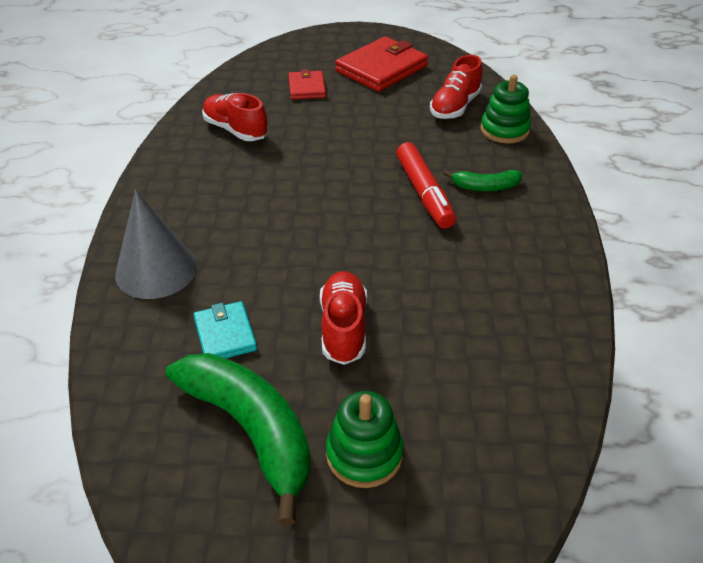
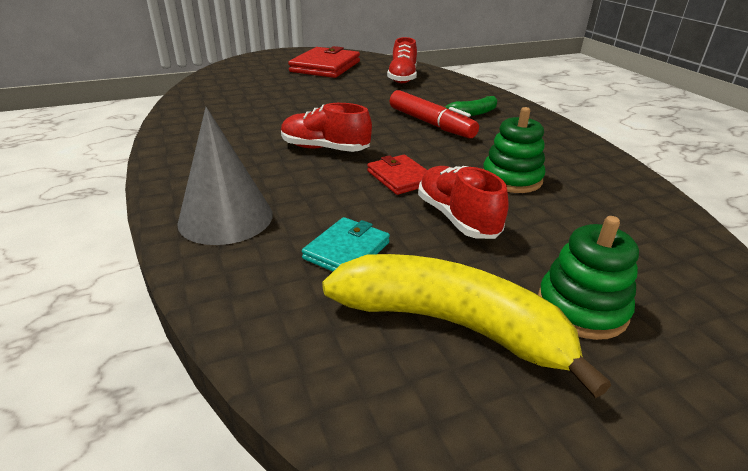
camera: 25 degrees left, 10 degrees down
(225, 334) = (347, 250): turquoise wallet -> turquoise wallet turned 75 degrees clockwise
(236, 130) = (229, 113): red shoe -> red shoe (325, 149)
(251, 430) = (451, 324): green banana -> yellow banana
(307, 88) = (273, 82): red wallet -> red wallet (400, 177)
(504, 130) = (451, 84): green stacking toy -> green stacking toy (511, 179)

